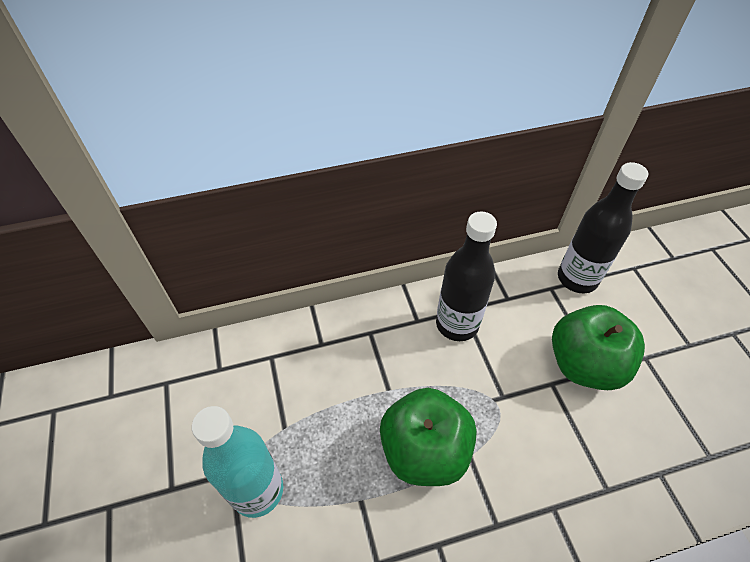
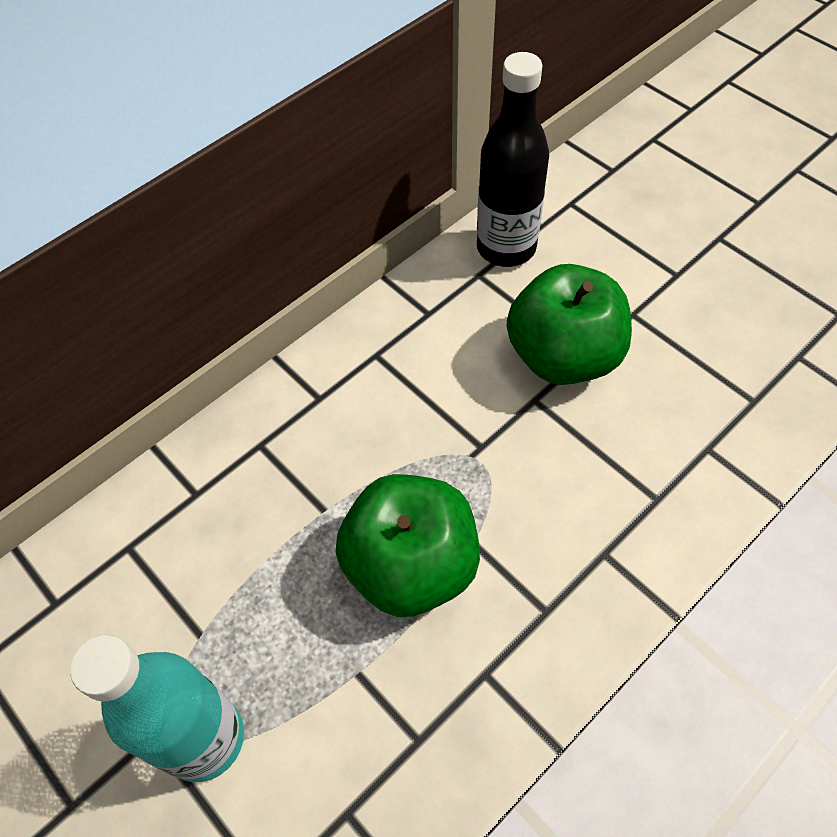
camera: 25 degrees left, 5 degrees up
(457, 324) = (376, 378): black bottle -> none

